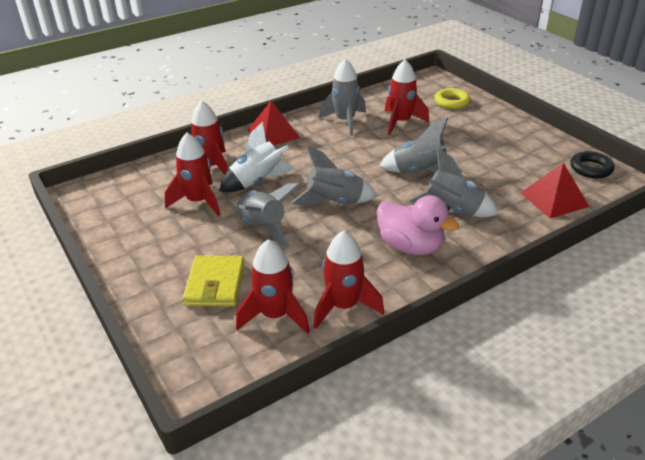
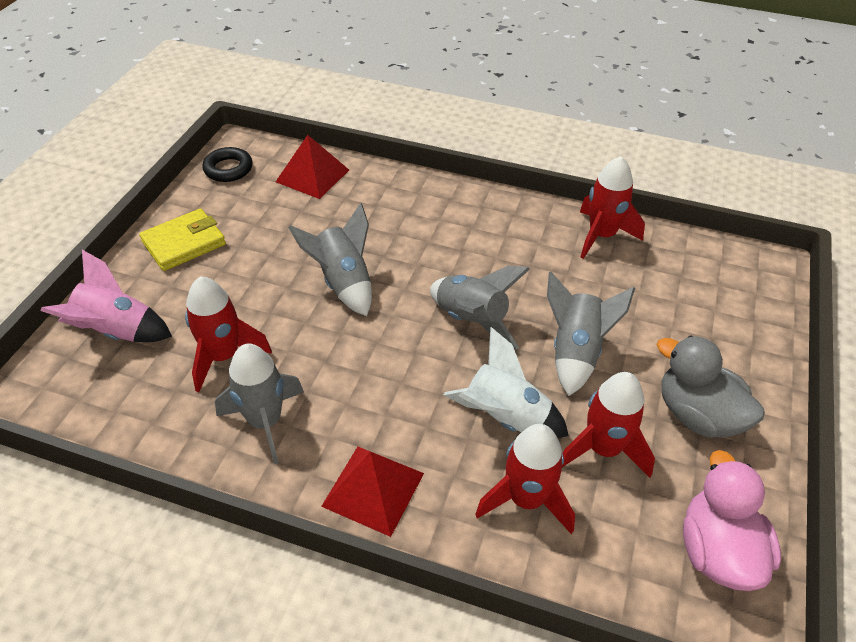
camera: 130 degrees left, 10 degrees up
(165, 246) = (697, 415): none -> grey duck
(215, 284) = (684, 331): yellow wallet -> yellow wallet (184, 243)
(275, 315) = (662, 268): red rocket -> none
(411, 246) = (482, 232): pink duck -> pink duck (717, 551)
(451, 102) = (117, 331): yellow ring -> pink rocket
(452, 210) = (396, 229): grey rocket -> none

